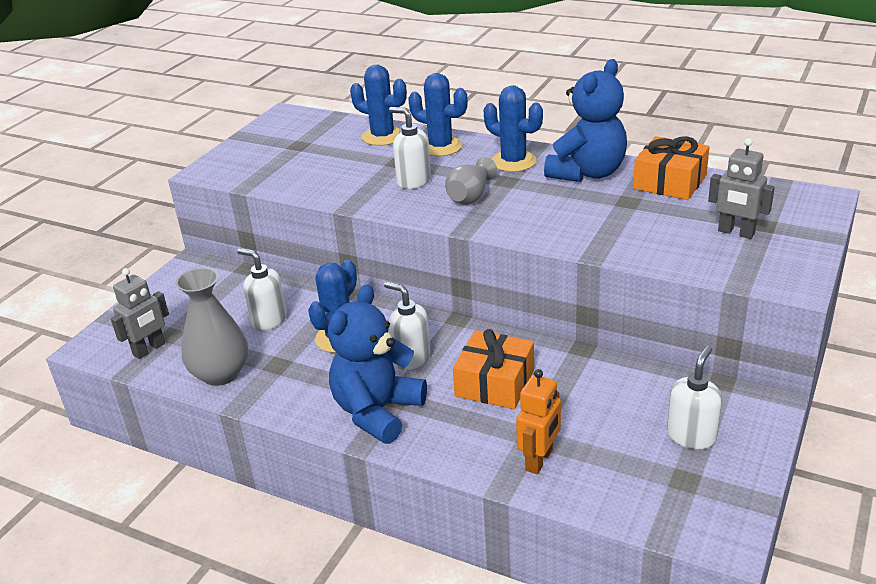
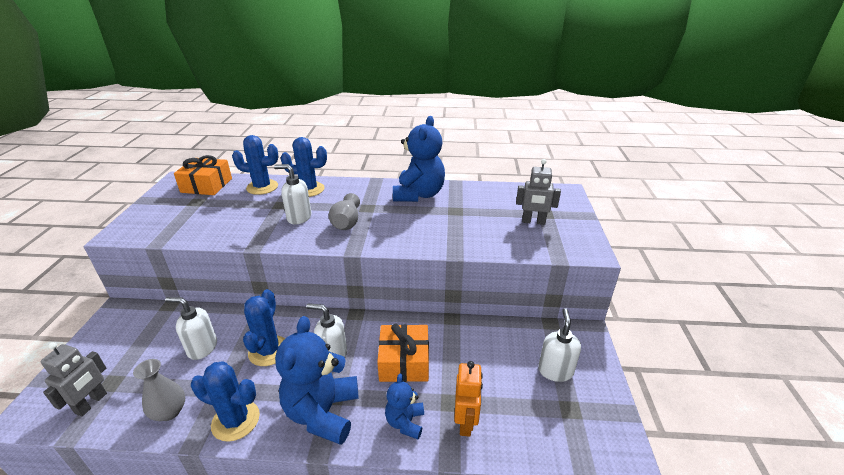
camera: 25 degrees left, 0 degrees up
(220, 374) = (169, 411): grey vase -> grey vase, size x0.65
(467, 443) = (405, 422): none -> blue teddy bear
(513, 162) = (365, 193): blue cactus -> blue cactus (236, 420)
(669, 182) = (473, 194): orange gift -> orange gift (206, 185)

